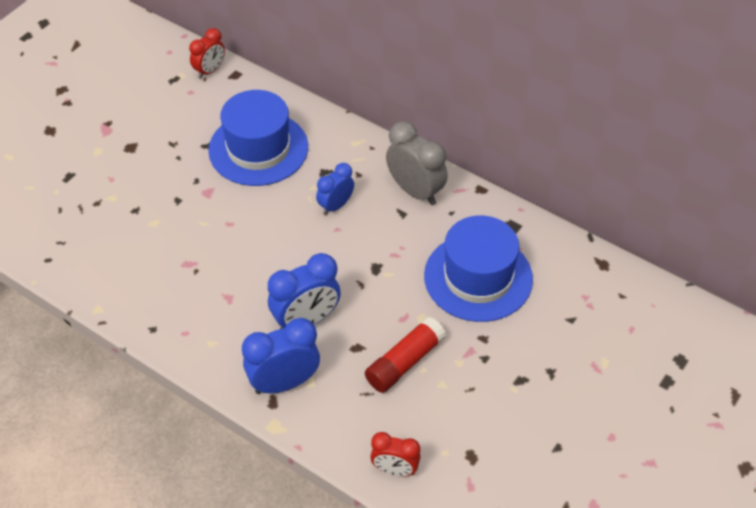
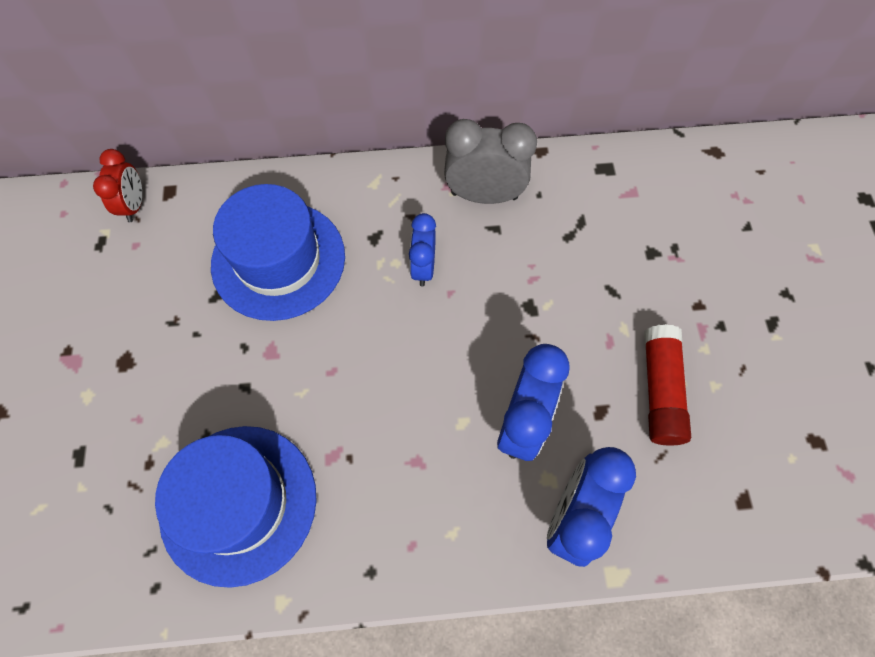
camera: 40 degrees left, 15 degrees up
(395, 469) = (772, 519): red clock -> none
(478, 277) = (630, 245): blue hat -> blue hat (238, 503)

